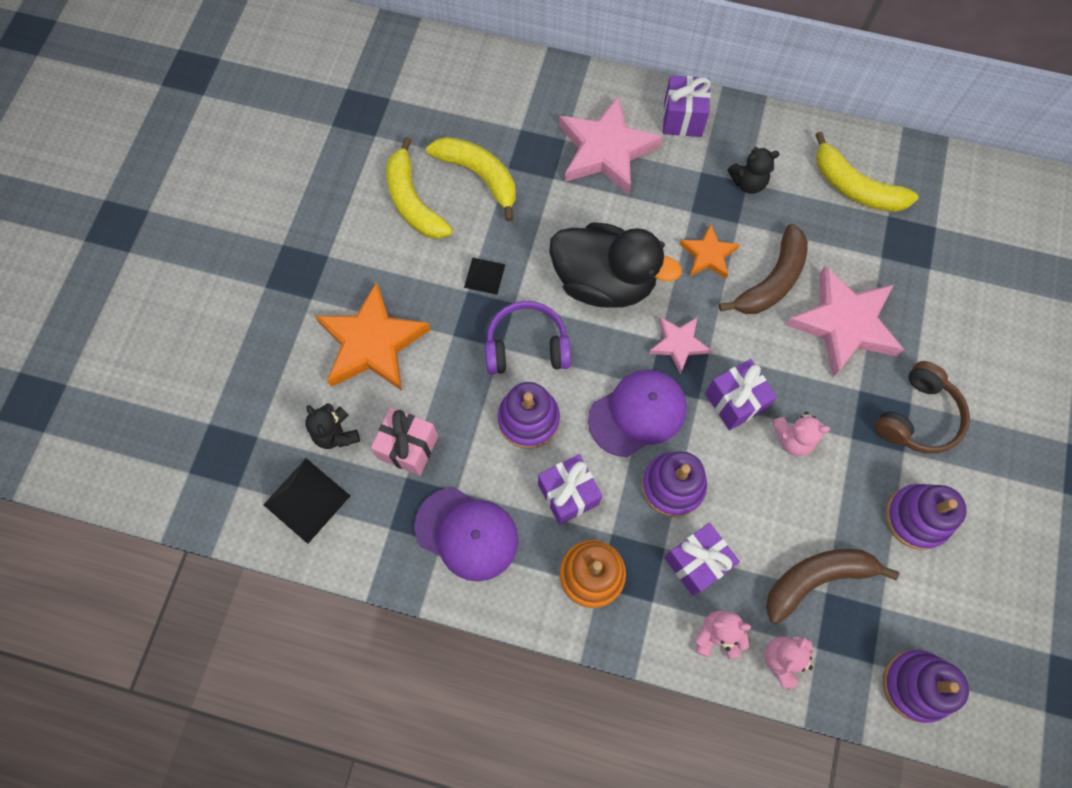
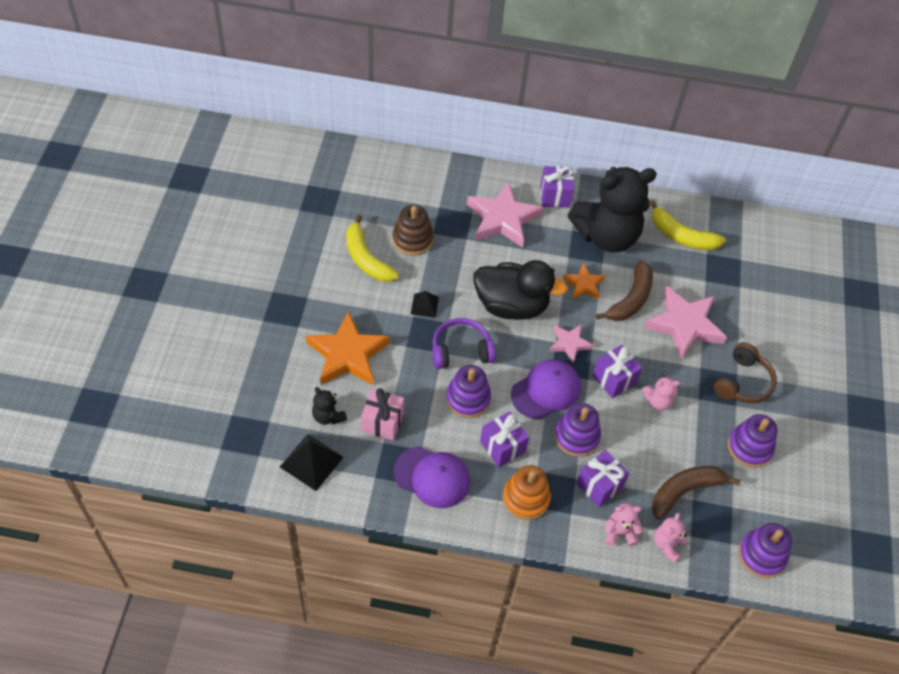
camera: 10 degrees left, 15 degrees down
(479, 176) = (412, 239): yellow banana -> brown stacking toy
(748, 182) = (606, 236): black teddy bear -> black teddy bear, size x2.49

